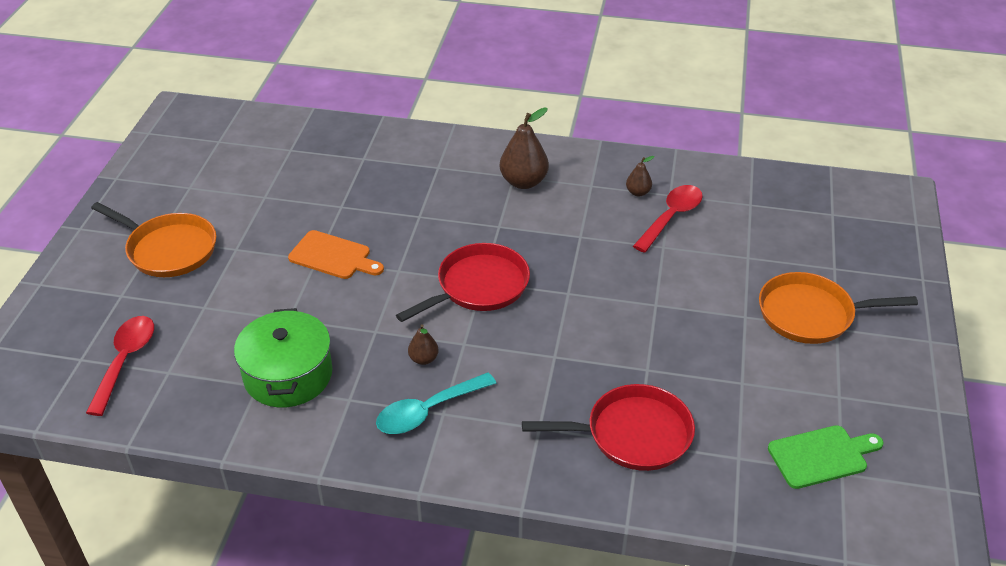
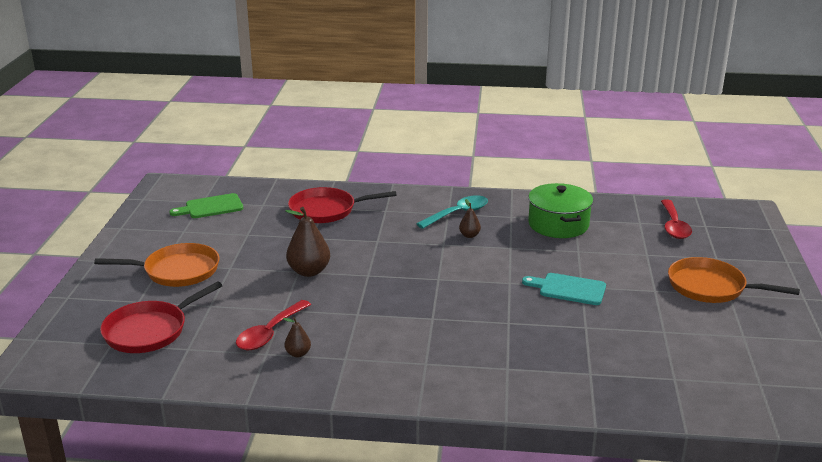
camera: 175 degrees right, 15 degrees down
(333, 256) = (568, 289): orange cutting board -> turquoise cutting board
(478, 286) = (440, 275): red pan -> red pan (149, 331)
(523, 182) = (414, 358): brown pear -> brown pear (309, 271)

